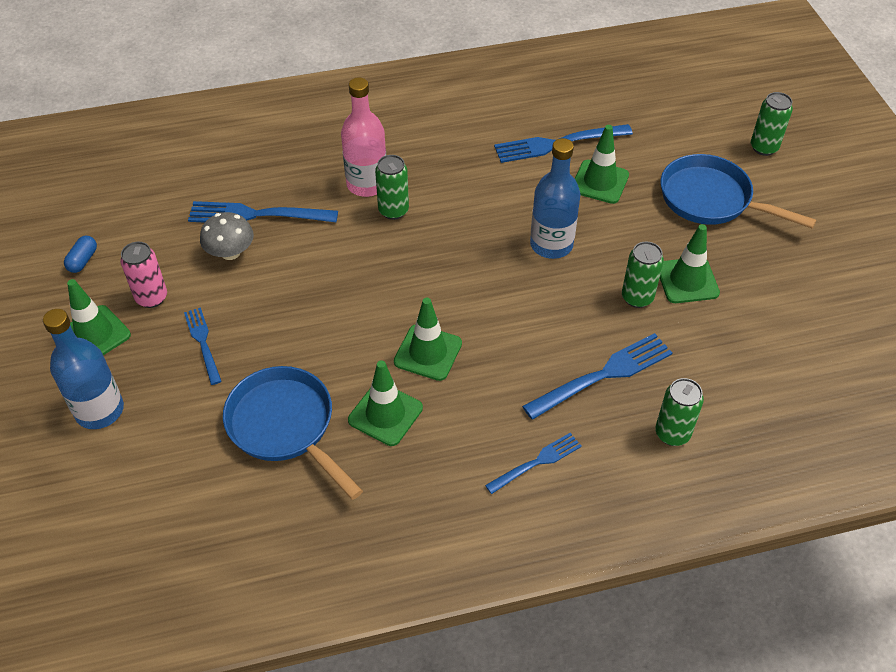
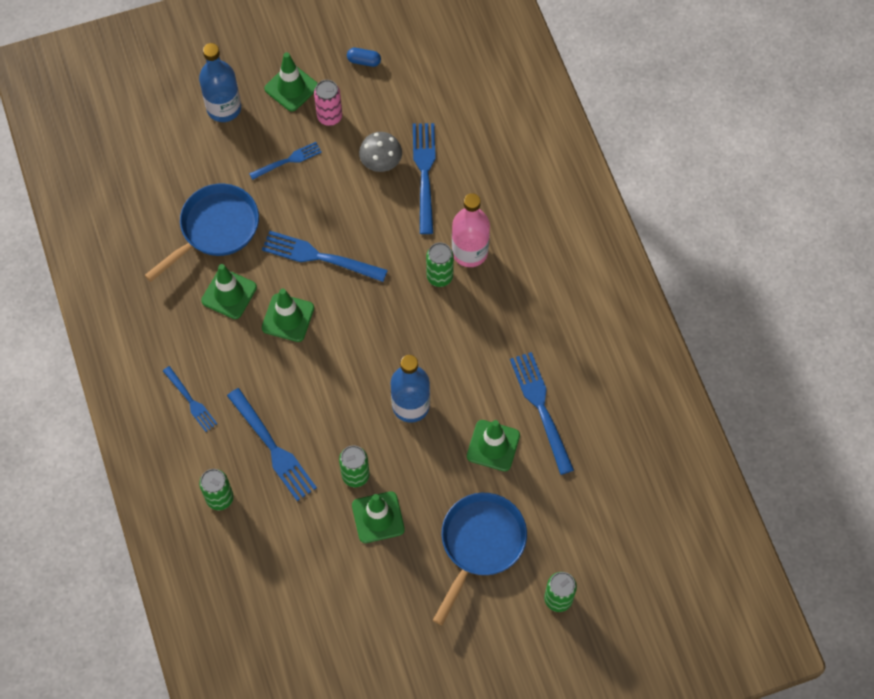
camera: 85 degrees right, 15 degrees up
(348, 317) = (319, 257): none -> blue fork

